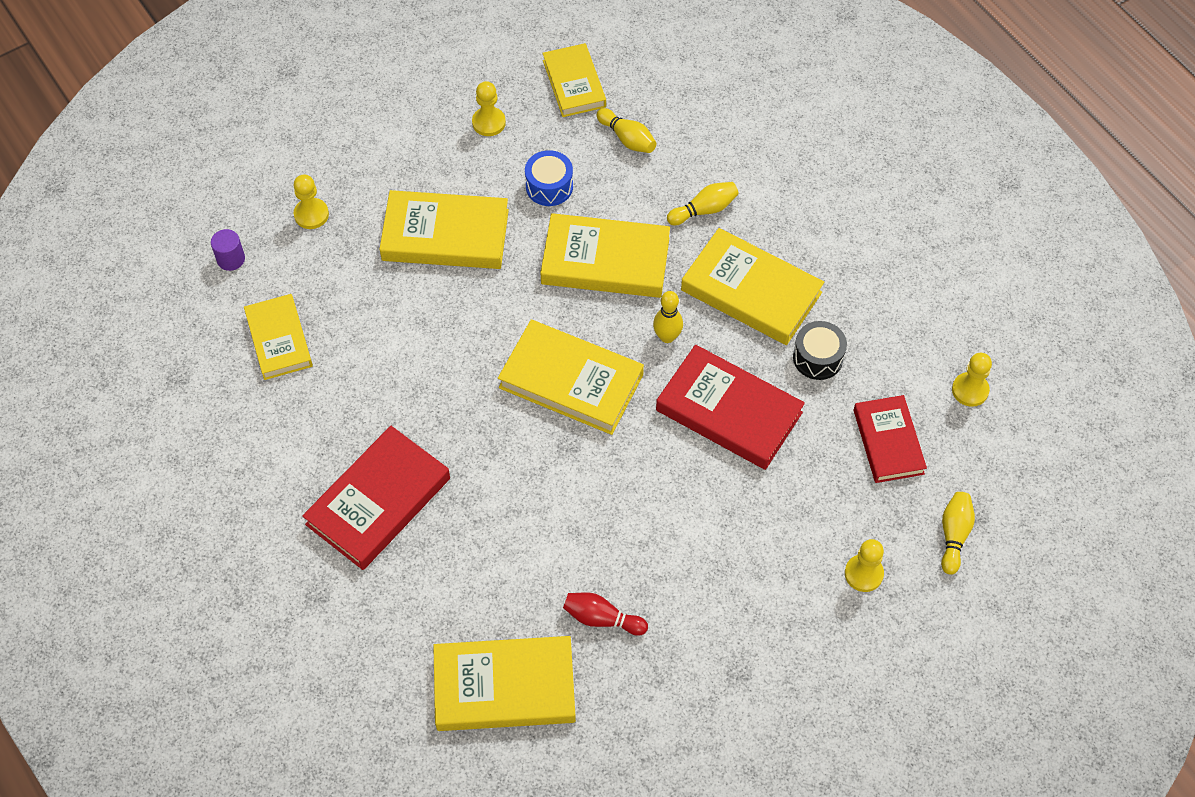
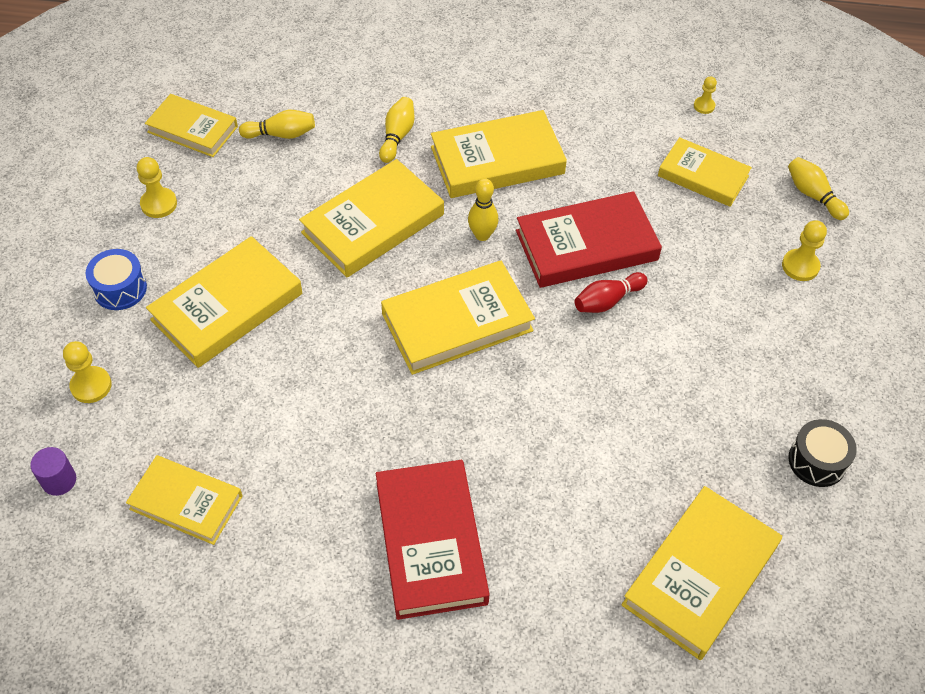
camera: 50 degrees left, 5 degrees down
(549, 186) = (265, 209): blue drum -> blue drum (120, 289)
(602, 618) = (695, 457): red bowling pin -> red bowling pin (607, 301)
(818, 358) = (594, 164): black drum -> black drum (817, 461)
(888, 442) = (703, 176): red book -> yellow book
(970, 390) = (704, 106): yellow pawn -> yellow pawn, size x0.64

